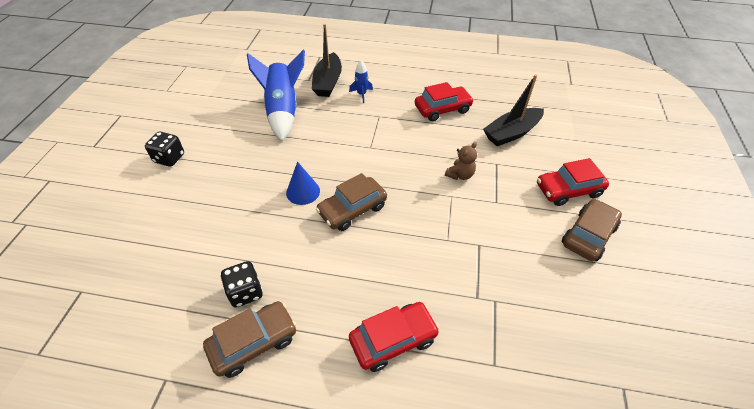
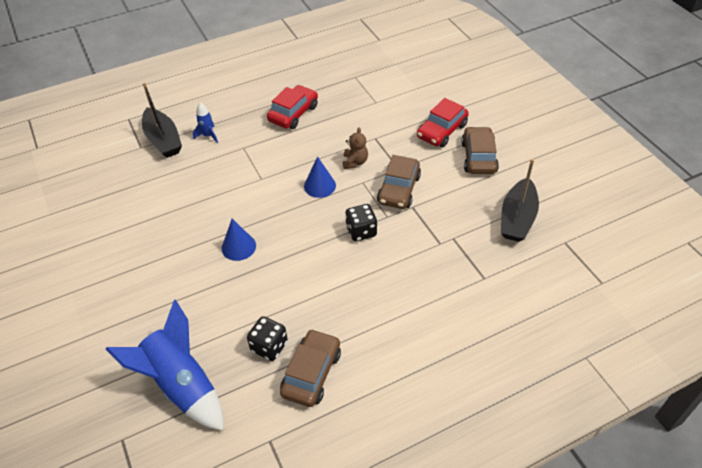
camera: 35 degrees left, 0 degrees up
(169, 158) = (76, 292): black dice -> black dice (361, 231)
(283, 111) = (146, 189): blue rocket -> blue rocket (182, 385)
(352, 209) = (294, 236): brown car -> brown car (398, 189)
(393, 340) = (408, 305): red car -> none
(411, 178) = (319, 186): none -> blue cone
(511, 133) = (366, 106): black boat -> black boat (517, 218)

